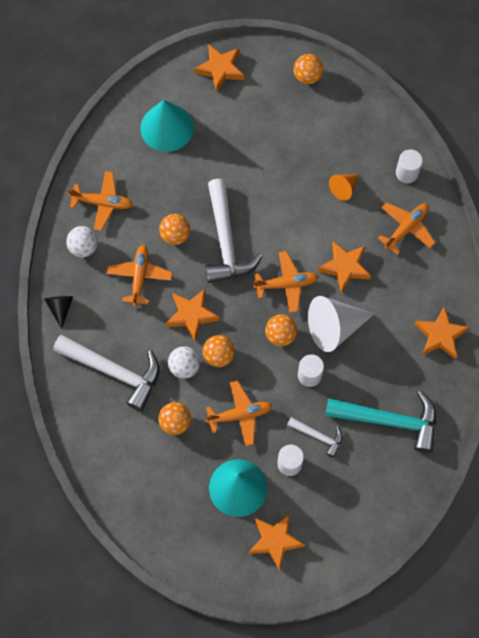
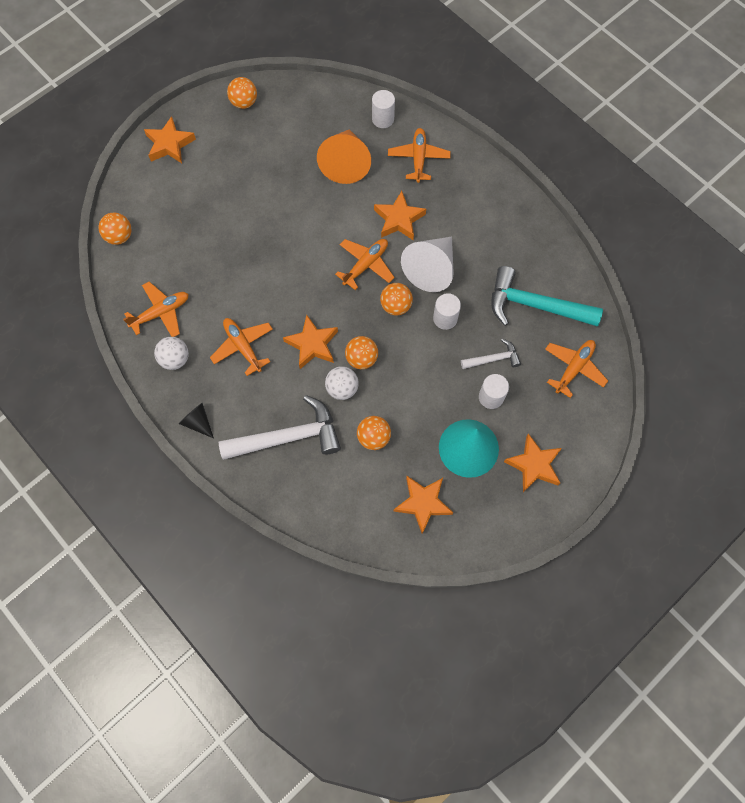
camera: 40 degrees left, 0 degrees up
(167, 127) = (164, 217): turquoise cone -> none
(175, 235) = (244, 293): orange ball -> orange ball (119, 236)
(226, 241) = (289, 268): white hammer -> none
(240, 415) = (419, 391): orange plane -> orange plane (574, 368)
(344, 188) = (346, 163): orange cone -> orange cone, size x1.92
(389, 420) = (534, 305): turquoise hammer -> turquoise hammer turned 135 degrees counterclockwise
(440, 335) = (513, 215): orange star -> orange star (423, 503)

